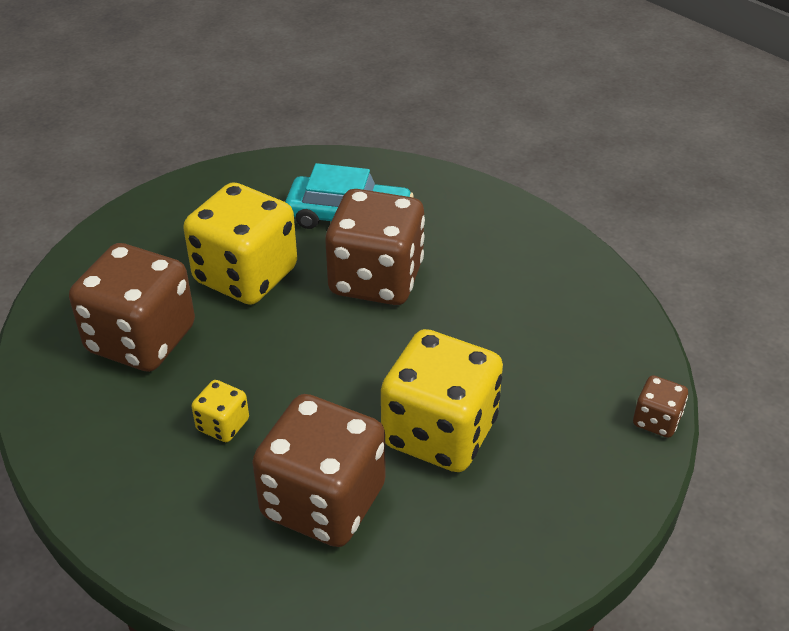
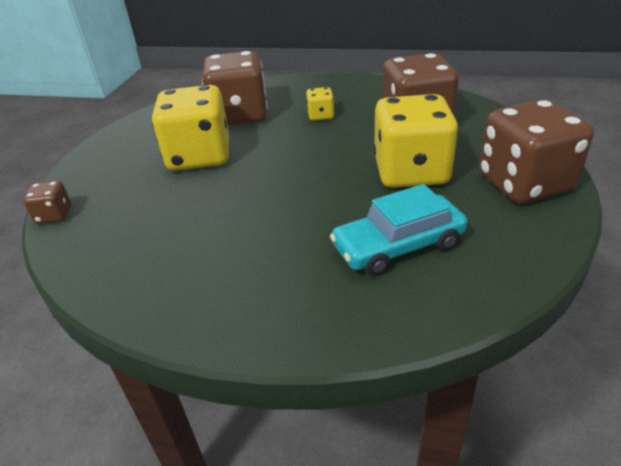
camera: 150 degrees right, 5 degrees down
(376, 279) = (318, 210): brown dice -> brown dice (524, 183)

